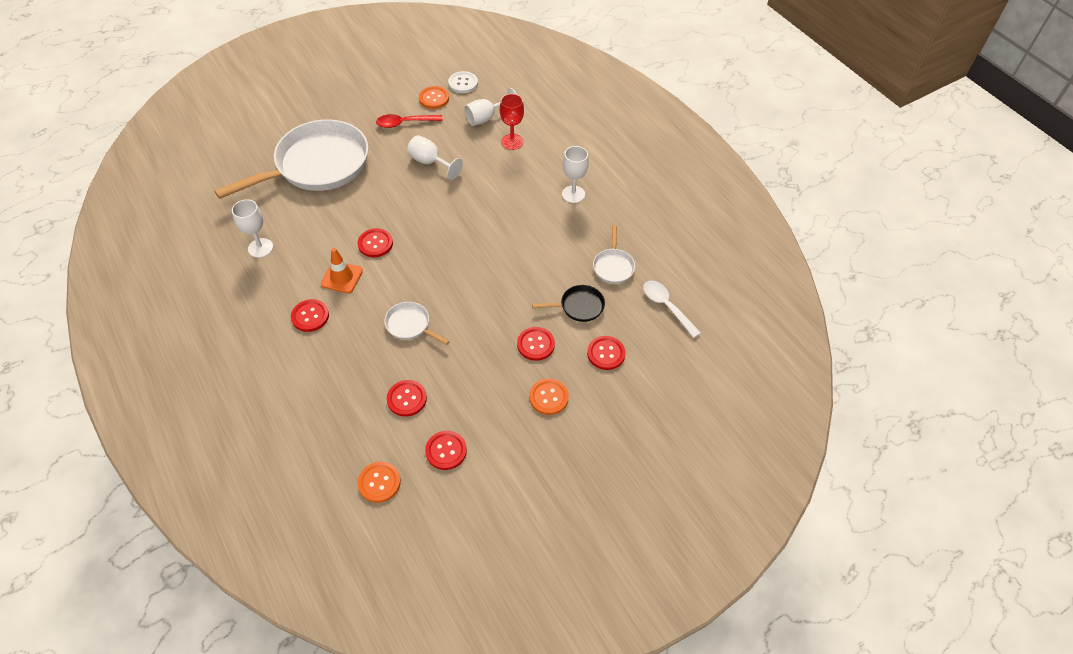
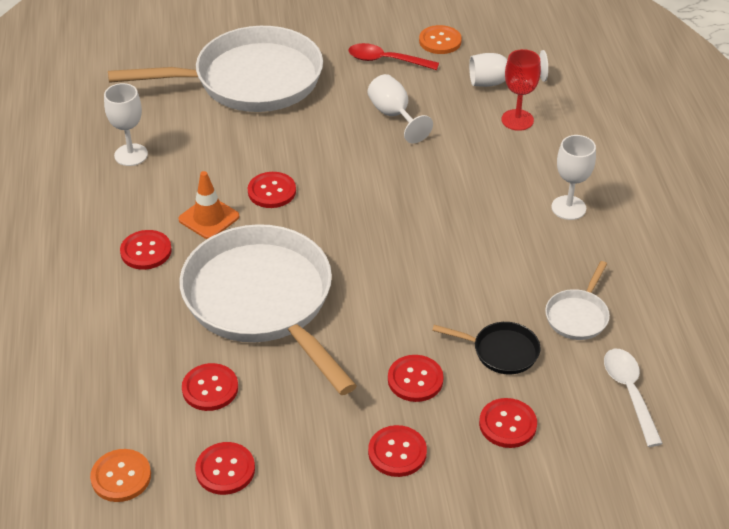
camera: 25 degrees right, 10 degrees down
(410, 325) = (263, 301): white pan -> white pan, size x2.41
(463, 83) = (488, 33): white button -> none
(548, 397) = (397, 452): orange button -> red button

